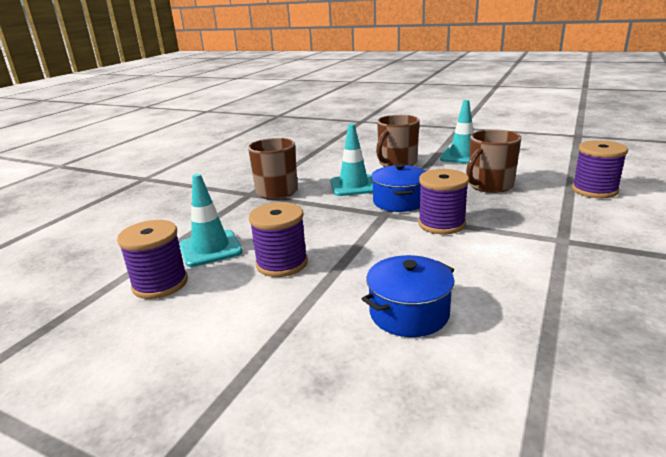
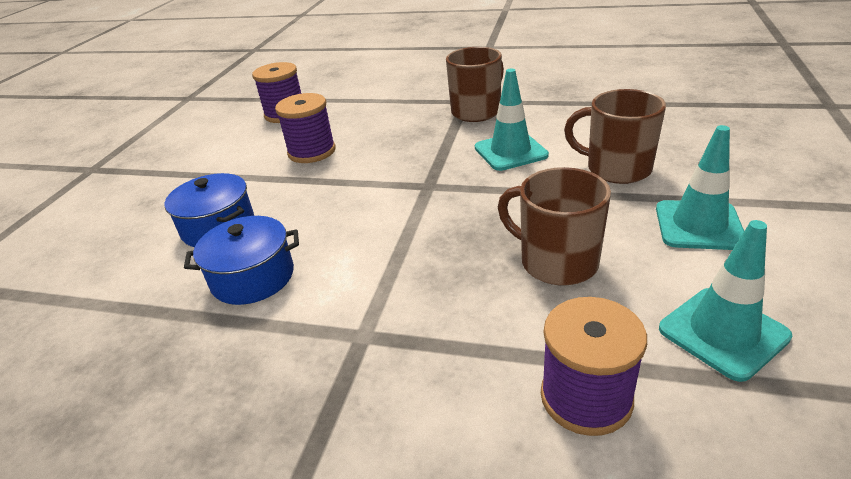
camera: 80 degrees right, 10 degrees up
(210, 248) = (340, 116): turquoise traffic cone -> turquoise traffic cone (723, 333)
(399, 201) = (467, 190): blue pot -> blue pot (253, 277)
(441, 224) = (403, 228): purple spool -> none

